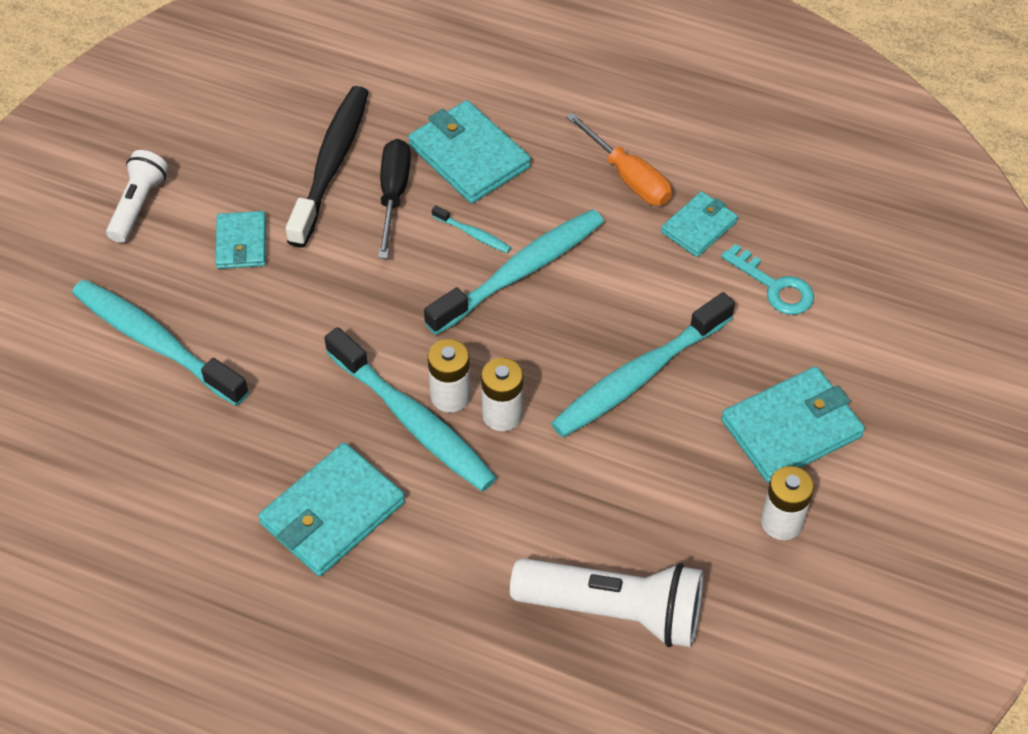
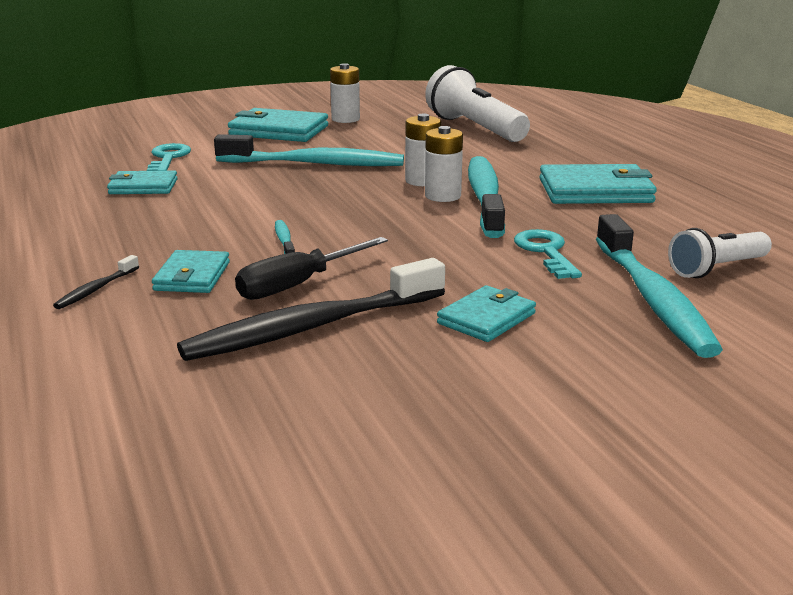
camera: 135 degrees left, 30 degrees down
(138, 205) = (566, 395): white flashlight -> white flashlight (717, 269)
(277, 356) = (546, 252): none -> turquoise key
(469, 156) = (192, 276): turquoise wallet -> turquoise wallet, size x0.60
(501, 106) = (96, 289): none -> black toothbrush
(521, 271) = (291, 215): turquoise toothbrush -> none
(628, 177) = (121, 218): orange screwdriver -> none

